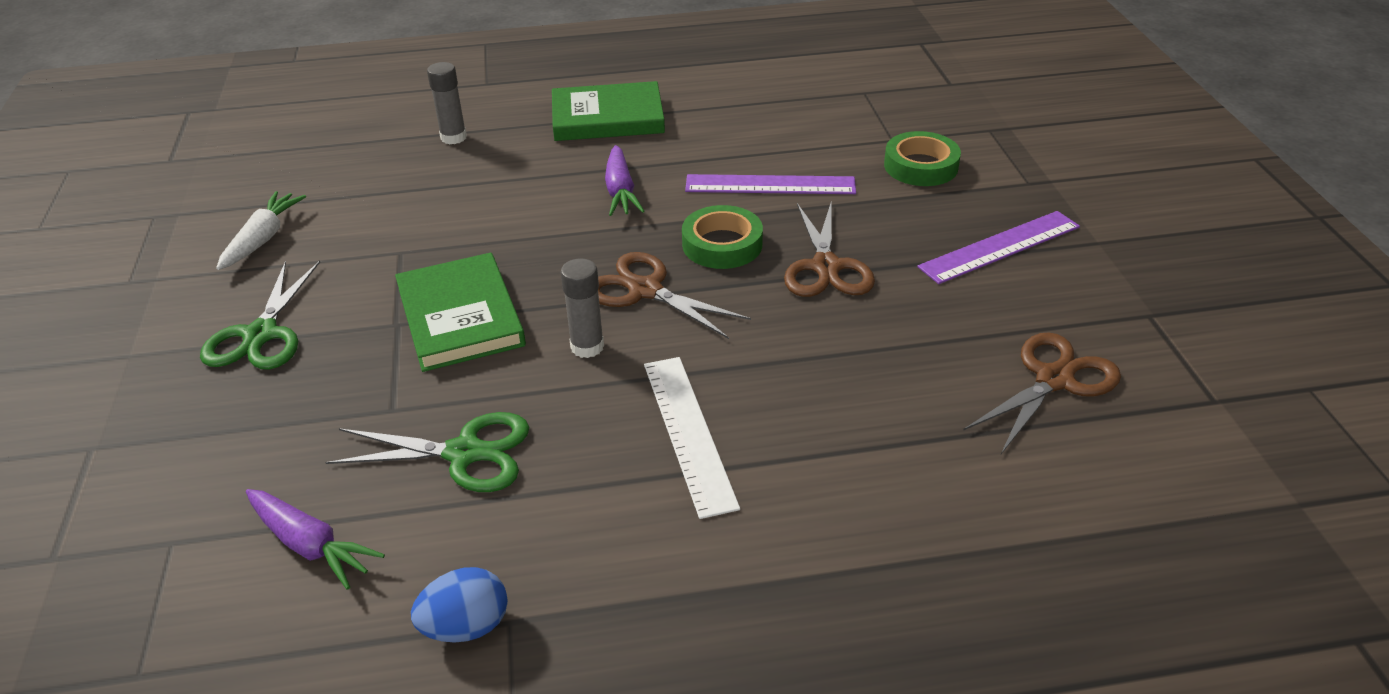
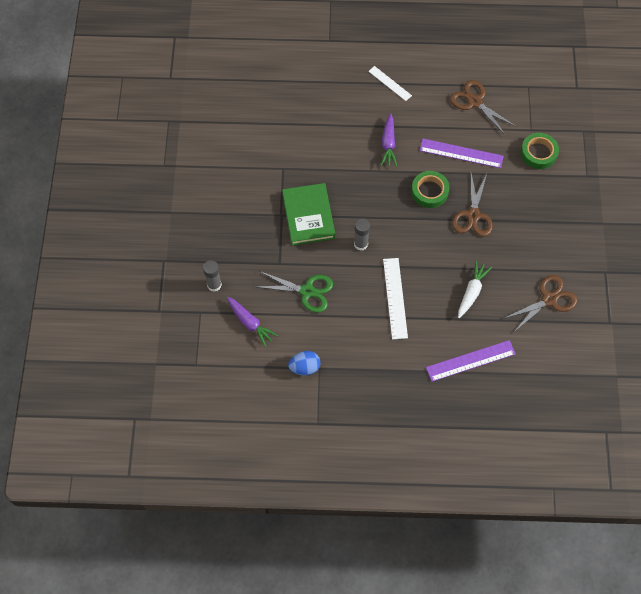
camera: 10 degrees right, 25 degrees up
(261, 335) = (224, 210): green scissors -> none
(263, 239) = (220, 147): white carrot -> white carrot (472, 292)
(453, 137) = (310, 85): grey glue stick -> grey glue stick (214, 285)
(607, 117) = (390, 83): green book -> white ruler
(645, 290) = (390, 215): brown scissors -> brown scissors (474, 102)
(1000, 247) = (556, 217): purple ruler -> purple ruler (470, 360)

